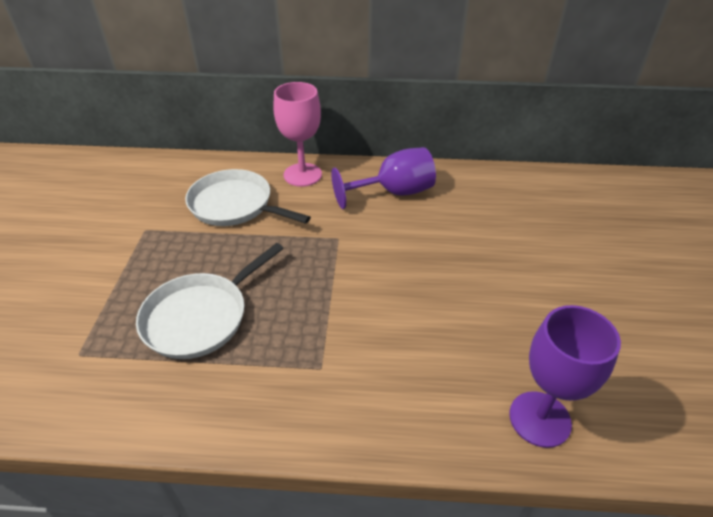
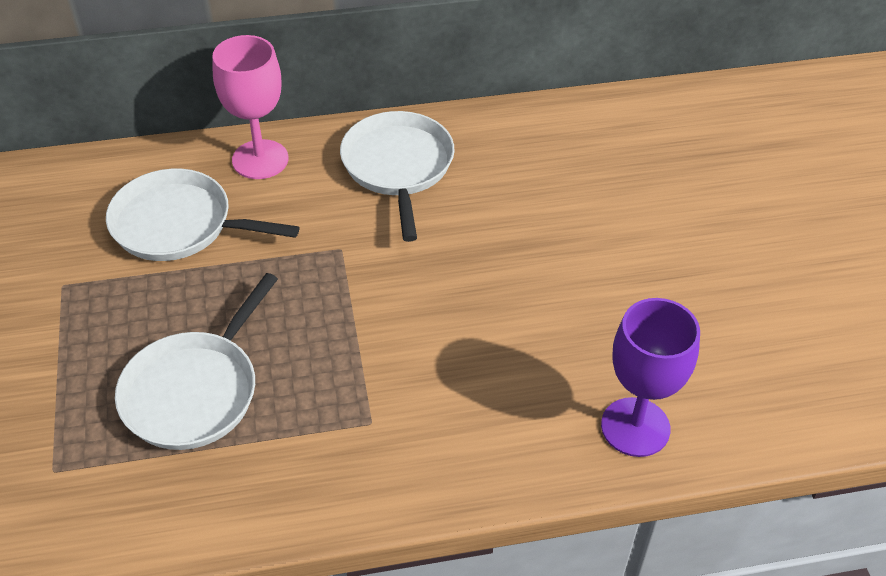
camera: 15 degrees left, 5 degrees up
(394, 192) = (398, 167): purple goblet -> white pan

